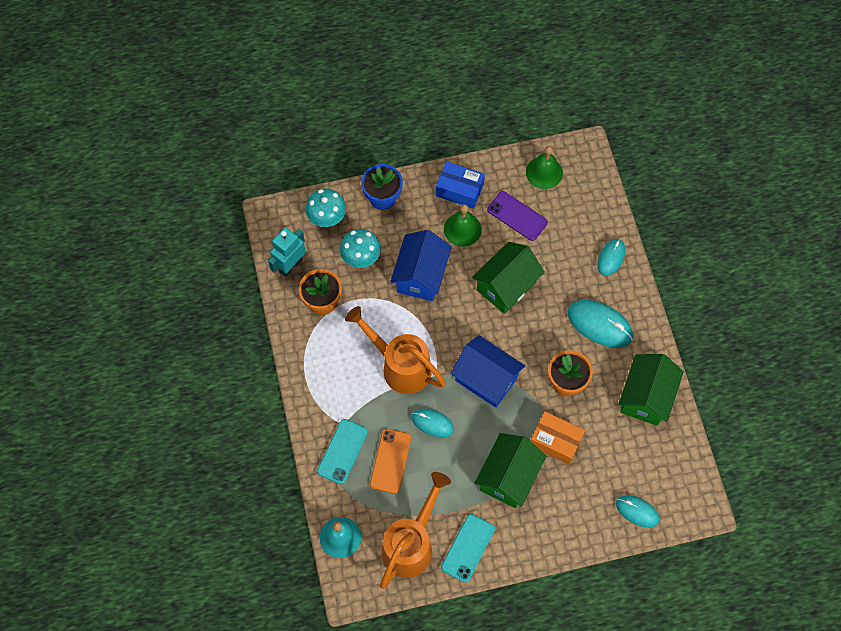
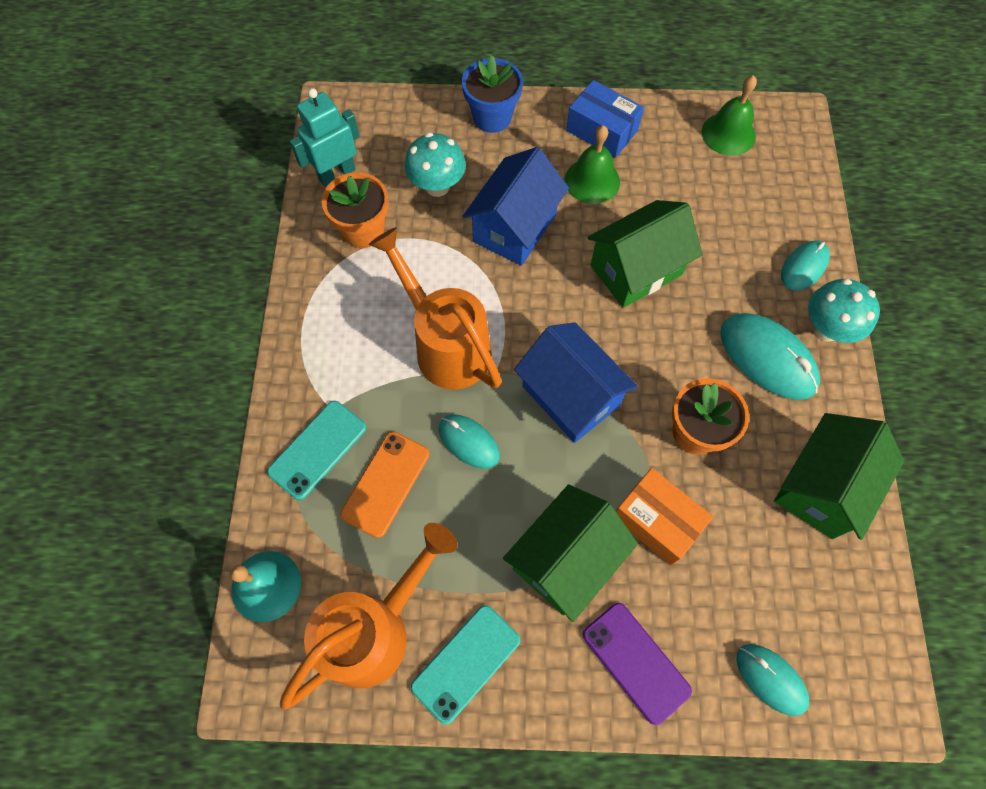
camera: 15 degrees right, 0 degrees up
(327, 218) = (408, 126): turquoise mushroom -> turquoise mushroom (826, 329)
(517, 216) = (676, 180): purple phone -> purple phone (636, 662)

